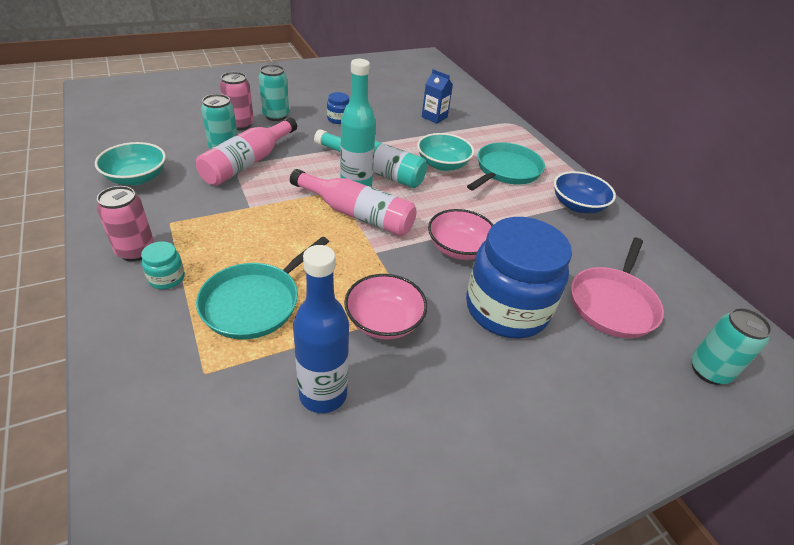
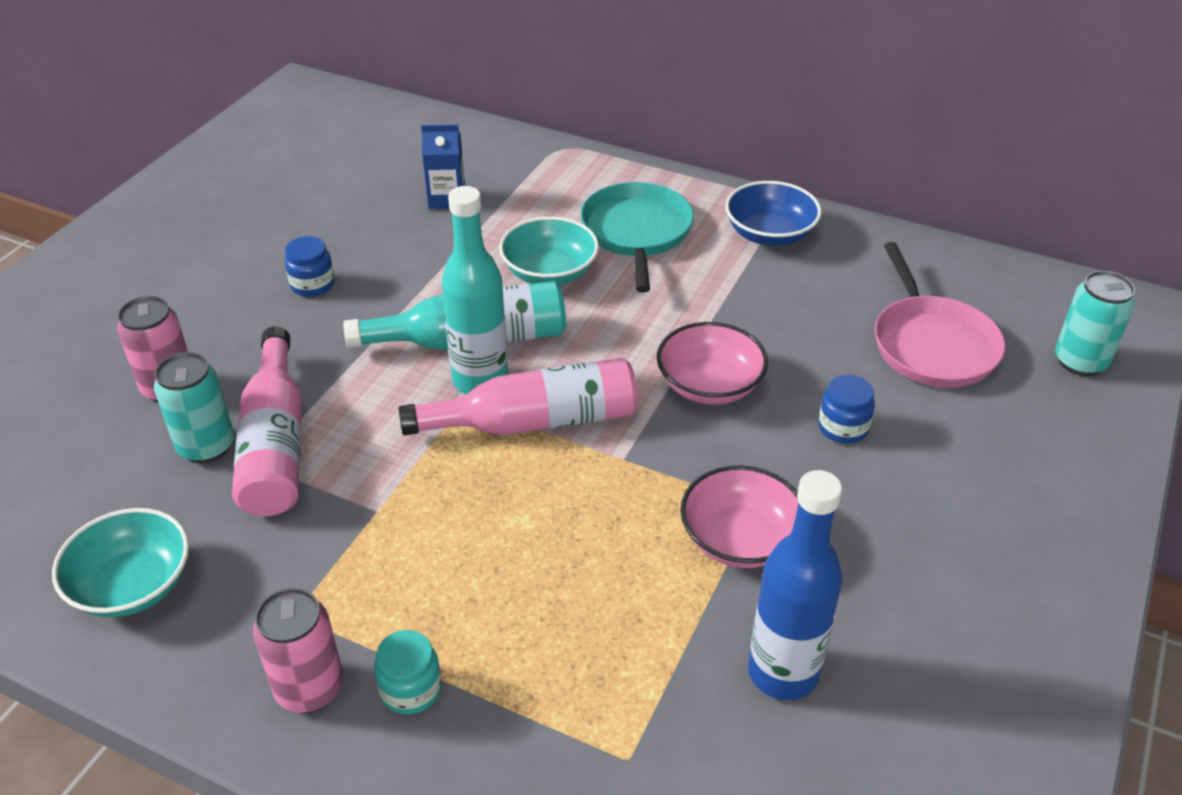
camera: 35 degrees left, 0 degrees up
(255, 302) = (568, 632): turquoise pan -> none
(276, 116) = (206, 337): turquoise can -> none
(506, 309) = (843, 428): blue jar -> blue jar, size x0.40

